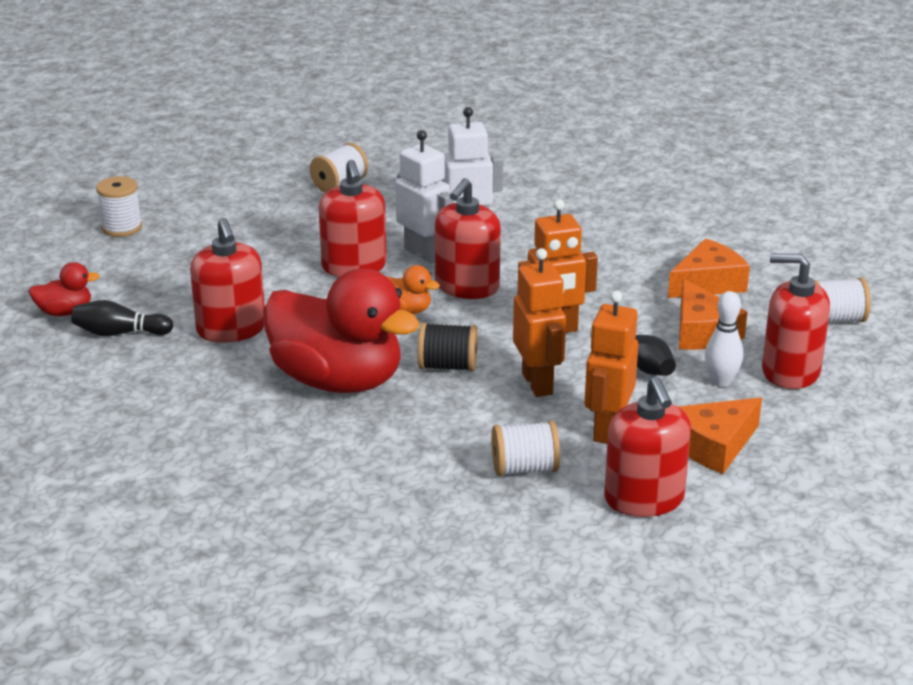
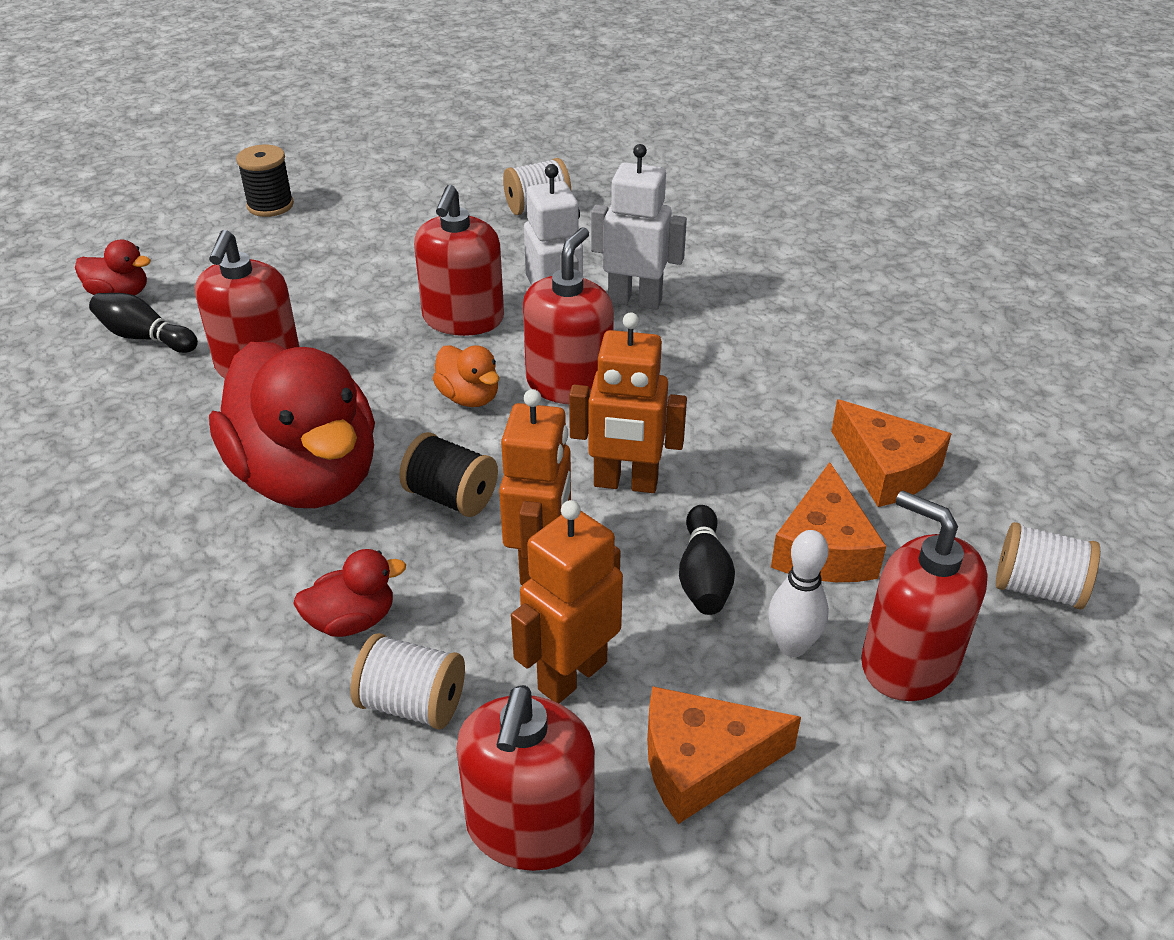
camera: 25 degrees right, 10 degrees up
(122, 228) = (270, 205): white spool -> black spool
(447, 442) = (352, 620): none -> red duck
(467, 287) = (569, 384): red soap dispenser -> red soap dispenser turned 150 degrees clockwise
(708, 283) = (886, 469): orange cheese -> orange cheese turned 60 degrees clockwise

